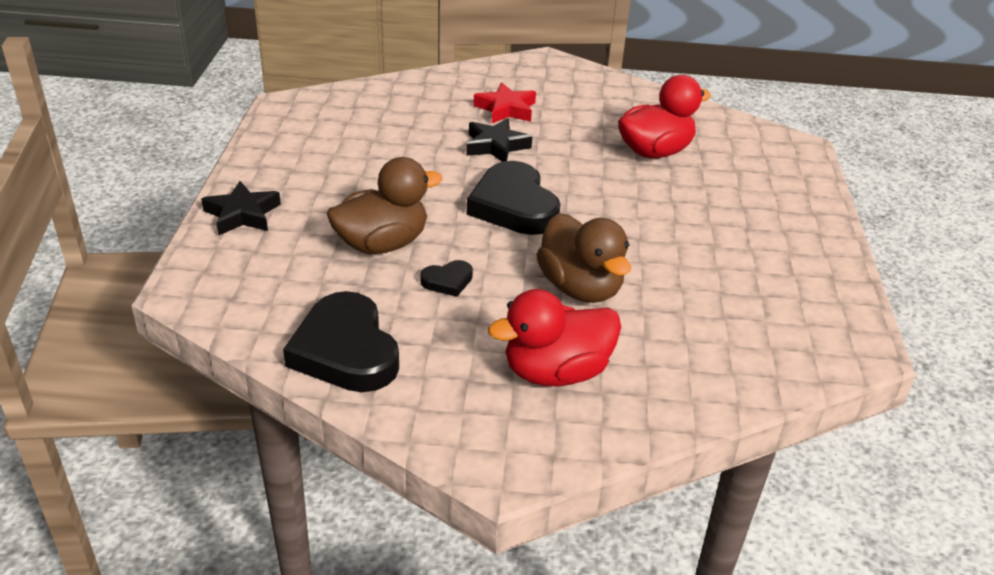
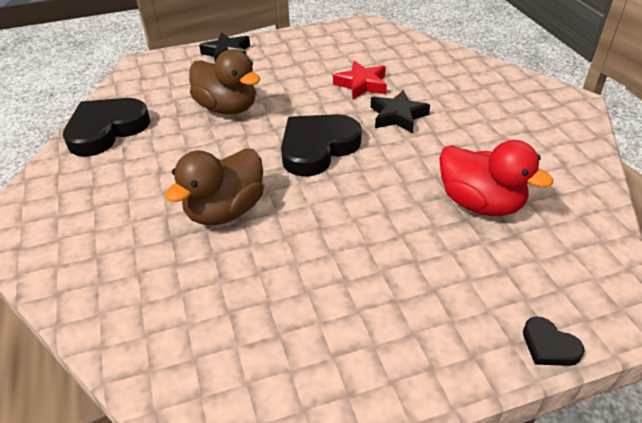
camera: 70 degrees right, 5 degrees up
(447, 281) = (199, 146): black heart -> black heart (549, 346)
(506, 109) = (461, 105): red star -> red star (362, 84)
(555, 372) = (112, 225): red duck -> none

